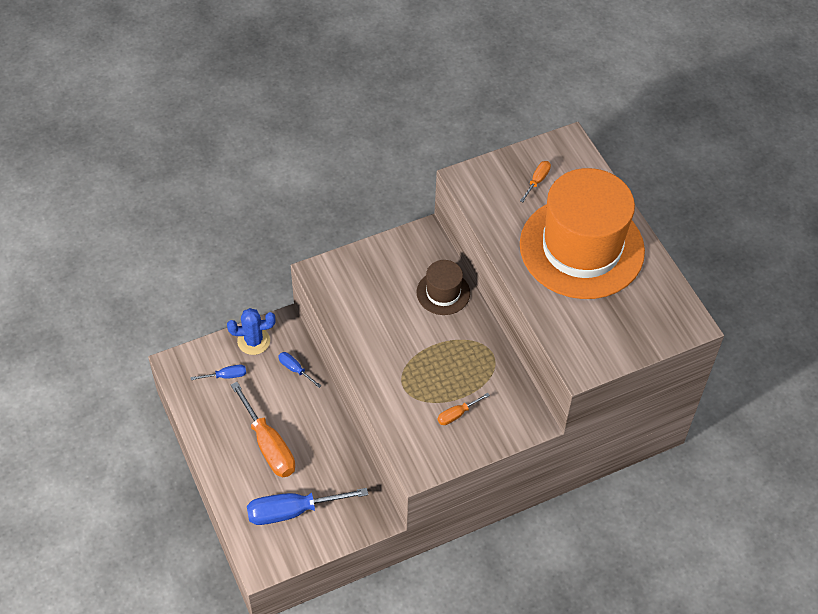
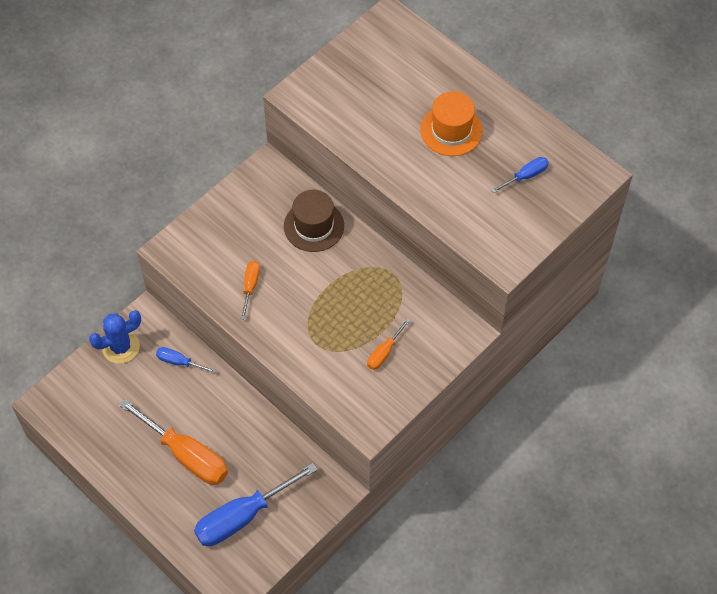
camera: 20 degrees left, 5 degrees up
(226, 376) = (107, 396): blue screwdriver -> blue screwdriver (525, 176)
(537, 181) = (374, 73): orange screwdriver -> orange screwdriver (250, 286)
(581, 248) = (451, 130): orange hat -> orange hat, size x0.45

